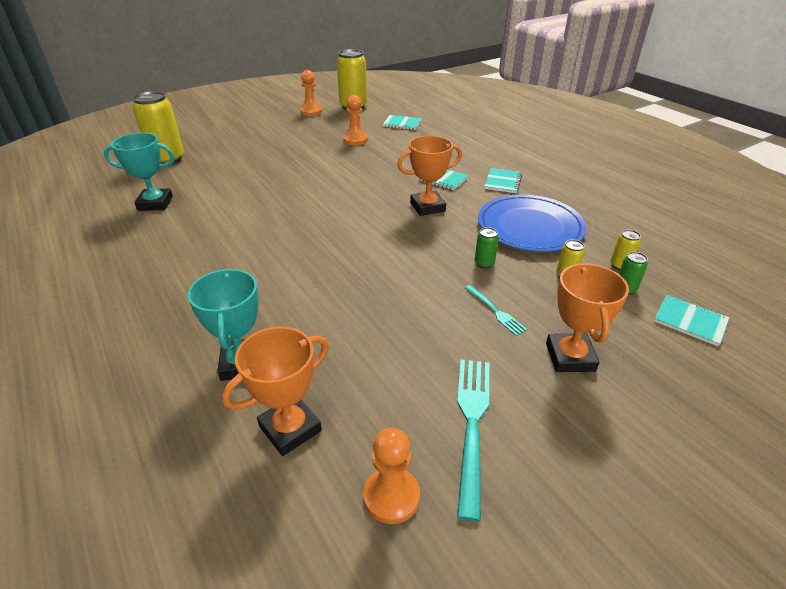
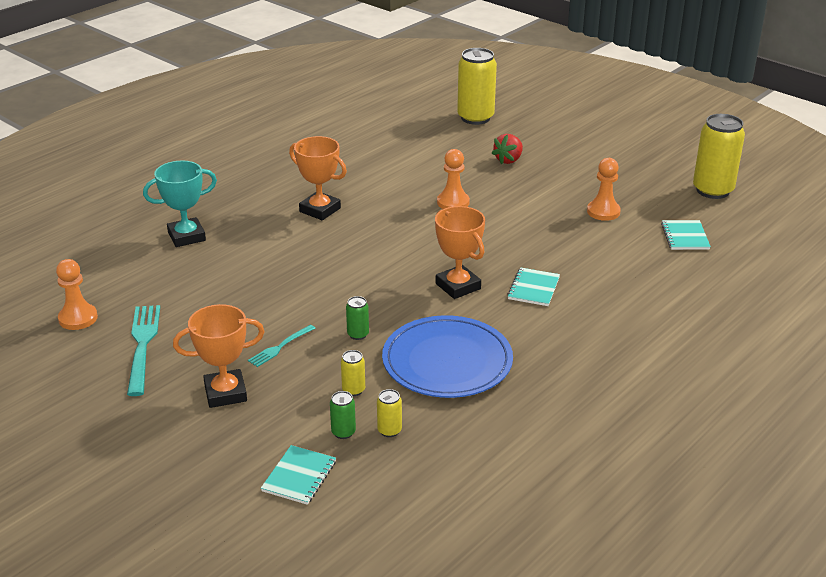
camera: 75 degrees right, 5 degrees down
(155, 203) = (387, 138): turquoise trophy -> none
(252, 158) = (508, 160): none -> red strawberry
(290, 428) = (129, 269): orange trophy -> orange trophy (320, 210)
(311, 112) = (668, 165): orange pawn -> orange pawn (453, 202)
(472, 423) = (142, 345): turquoise fork -> turquoise fork turned 90 degrees counterclockwise
(503, 182) = (554, 335): turquoise notebook -> none

